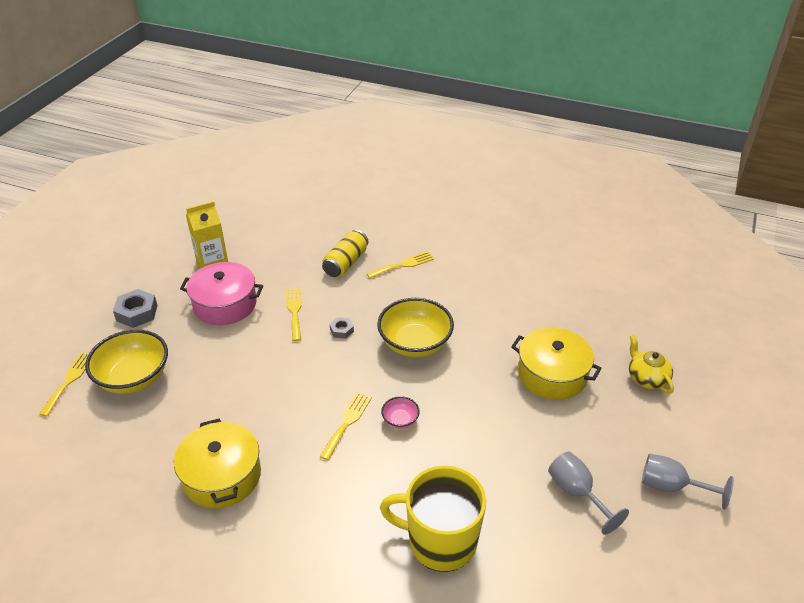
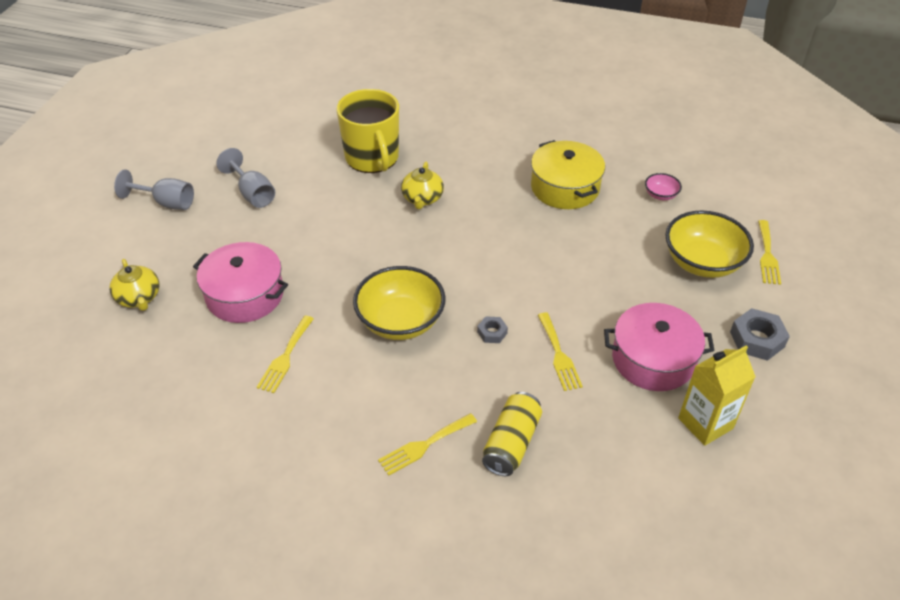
camera: 175 degrees right, 5 degrees up
(347, 423) = (464, 234): yellow fork -> yellow fork (285, 357)
(384, 472) = (422, 198): none -> yellow teapot
(400, 420) = (411, 240): pink bowl -> pink bowl (660, 195)
(440, 541) = (372, 158): yellow mug -> yellow mug turned 60 degrees clockwise
(552, 374) = (245, 295): yellow pot -> pink pot

